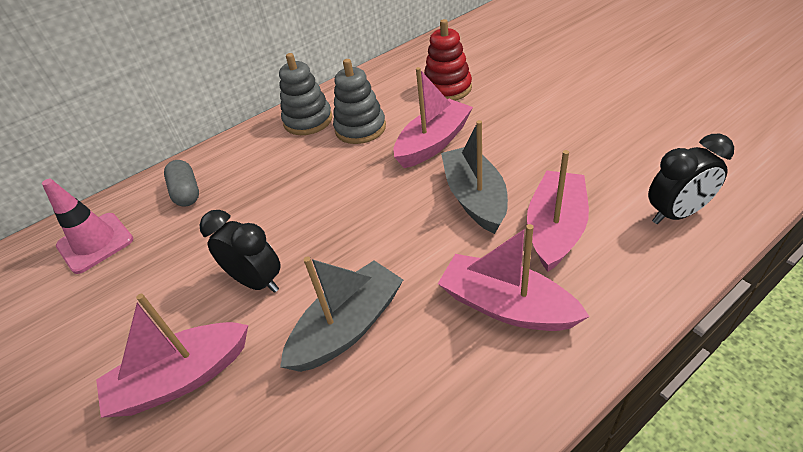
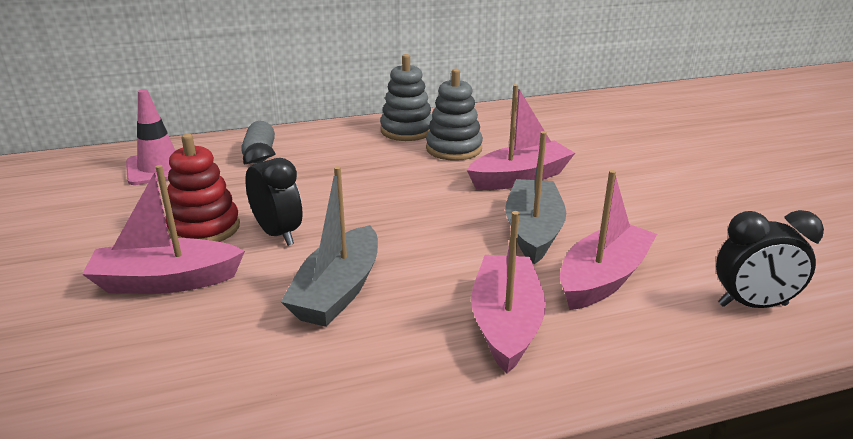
camera: 15 degrees right, 15 degrees down
(348, 327) = (338, 291): grey boat -> grey boat turned 135 degrees clockwise
(447, 89) = (565, 140): red stacking toy -> red stacking toy (204, 228)
(506, 306) = (506, 323): pink boat -> pink boat turned 45 degrees clockwise

